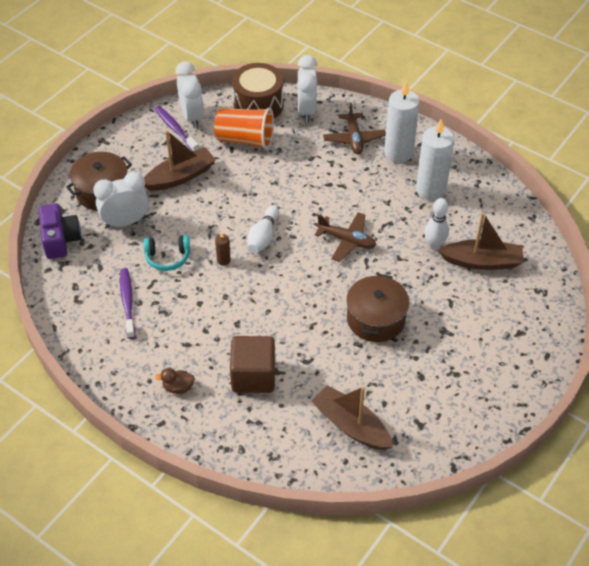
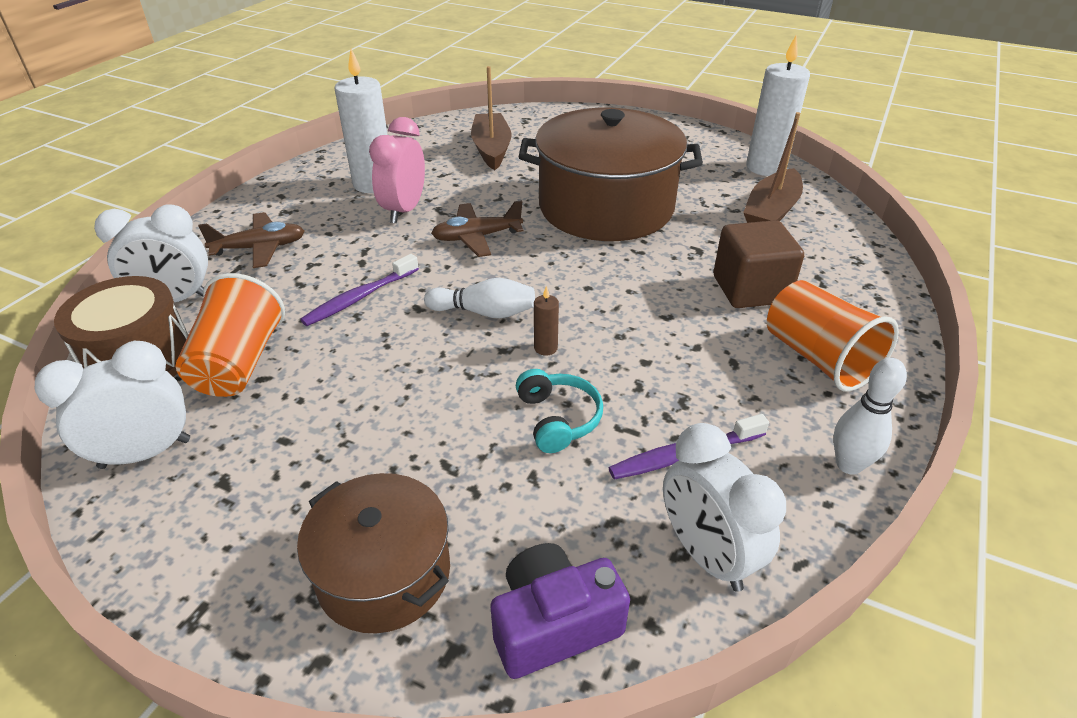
camera: 100 degrees left, 10 degrees down
(125, 222) = (476, 504): white clock -> white clock (706, 554)
(175, 129) = (183, 474): purple toothbrush -> purple toothbrush (360, 297)
(178, 387) = (818, 358): brown duck -> orange cup
(180, 177) = (338, 439): brown boat -> none
(347, 240) = (476, 237): brown plane -> brown plane turned 120 degrees counterclockwise
(376, 319) = (606, 207): brown pot -> brown pot, size x1.77
(389, 205) = (404, 210): none -> pink clock
(398, 153) = (297, 210): white candle -> white candle (765, 167)
(434, 245) = (472, 177): white bowling pin -> white bowling pin (849, 465)

